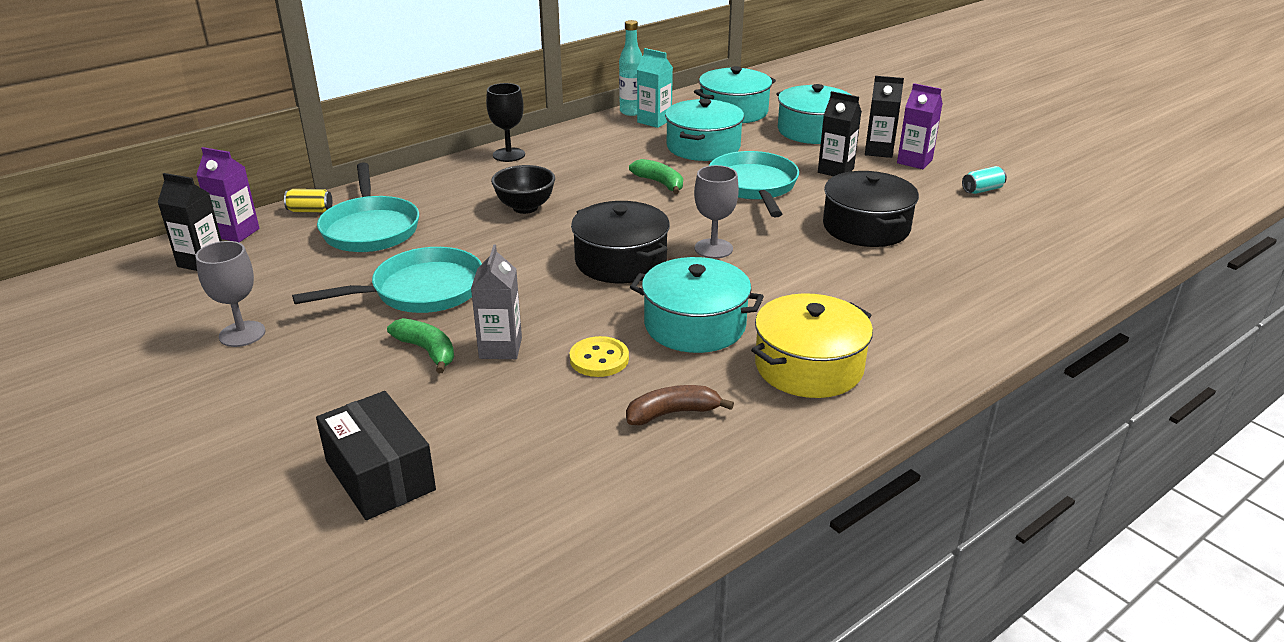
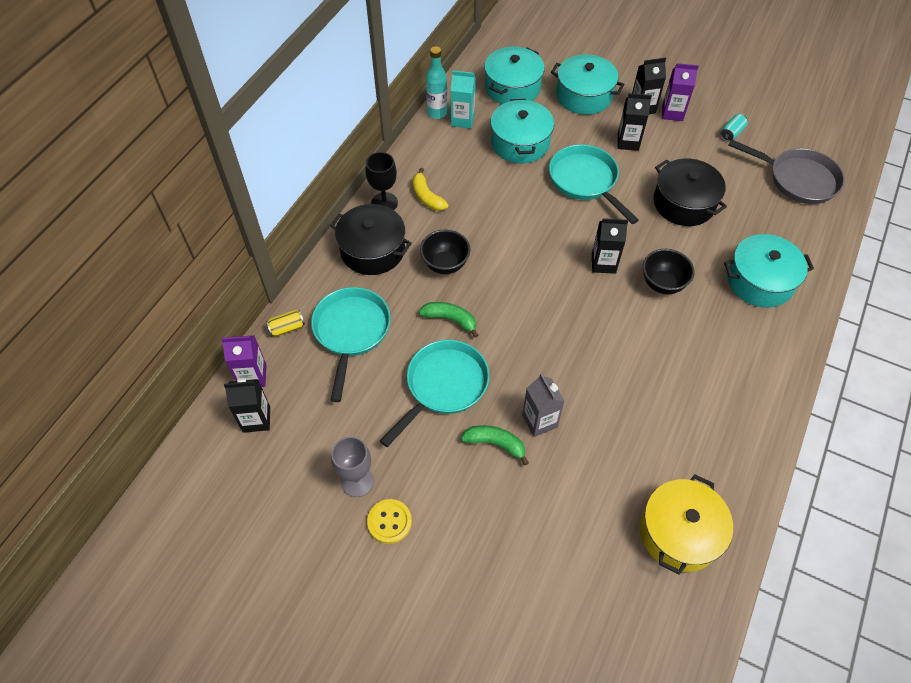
camera: 25 degrees left, 25 degrees up
(370, 228) = (351, 332): turquoise pan -> turquoise pan turned 135 degrees counterclockwise
(380, 475) = (554, 564): black box -> none
(558, 160) = (427, 197): none -> yellow banana
(599, 359) = (606, 405): yellow button -> yellow button (389, 522)
(621, 261) = (553, 301): black pot -> black pot (372, 250)
(660, 183) = (519, 200): green banana -> green banana (450, 319)
(672, 413) = (681, 435): brown banana -> none
(695, 325) = (642, 348): turquoise pot -> turquoise pot (759, 281)
(713, 248) = (603, 263): grey goblet -> black carton
(775, 281) = (662, 284): none -> black bowl
(808, 367) = (730, 360): yellow pot -> yellow pot (679, 532)
(1048, 242) = (798, 179): none -> grey pan

